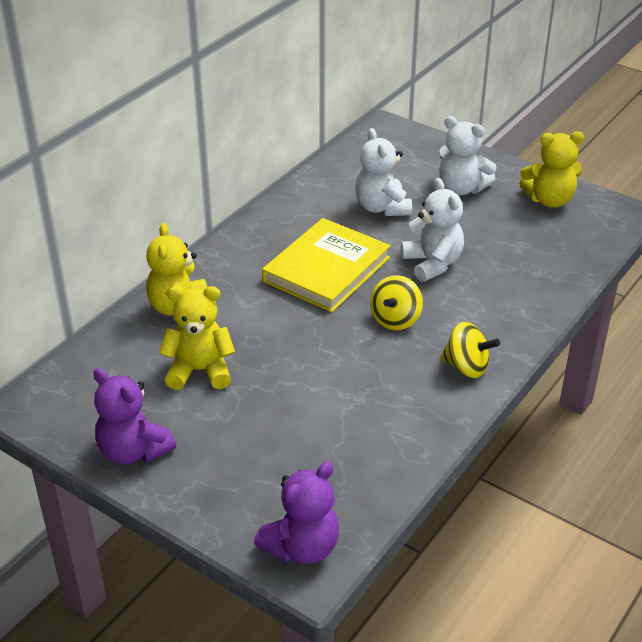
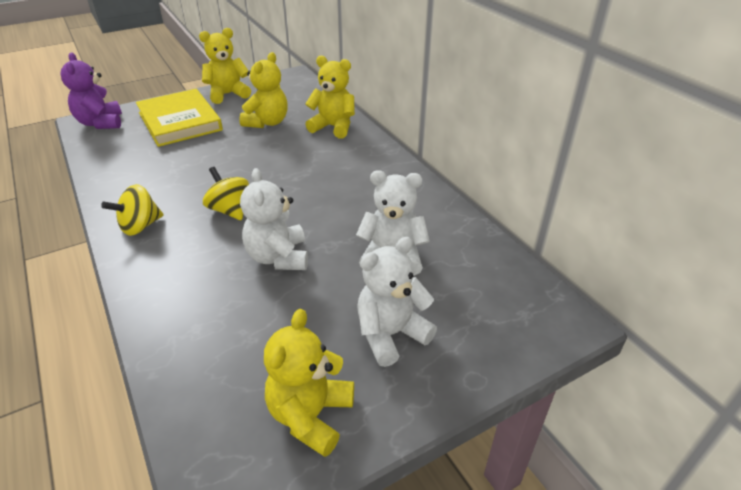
camera: 115 degrees right, 0 degrees up
(133, 451) = (228, 94): purple teddy bear -> yellow teddy bear
(326, 269) = (323, 195): yellow book -> yellow book (180, 121)
(432, 263) = (278, 257): white teddy bear -> white teddy bear turned 75 degrees clockwise

